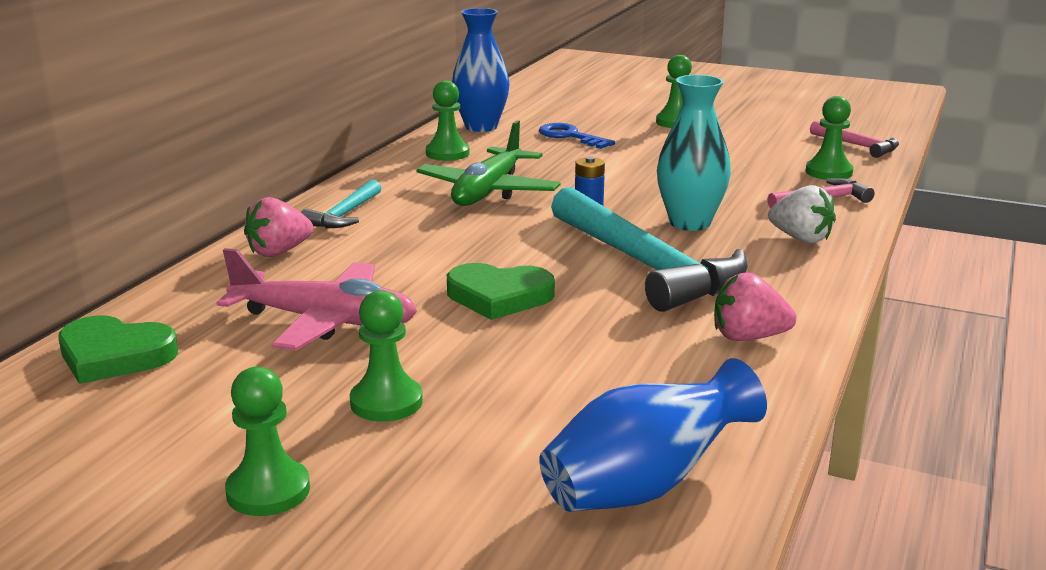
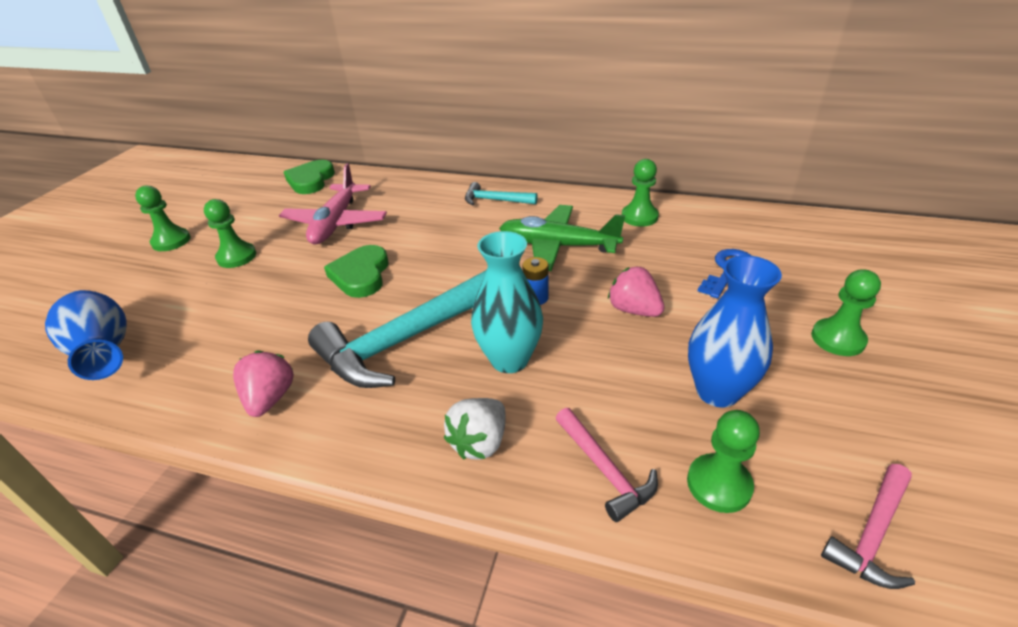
camera: 85 degrees right, 15 degrees up
(279, 252) = (432, 192): pink strawberry -> pink strawberry (634, 310)
(481, 127) = (721, 222): blue vase -> blue vase (717, 391)

